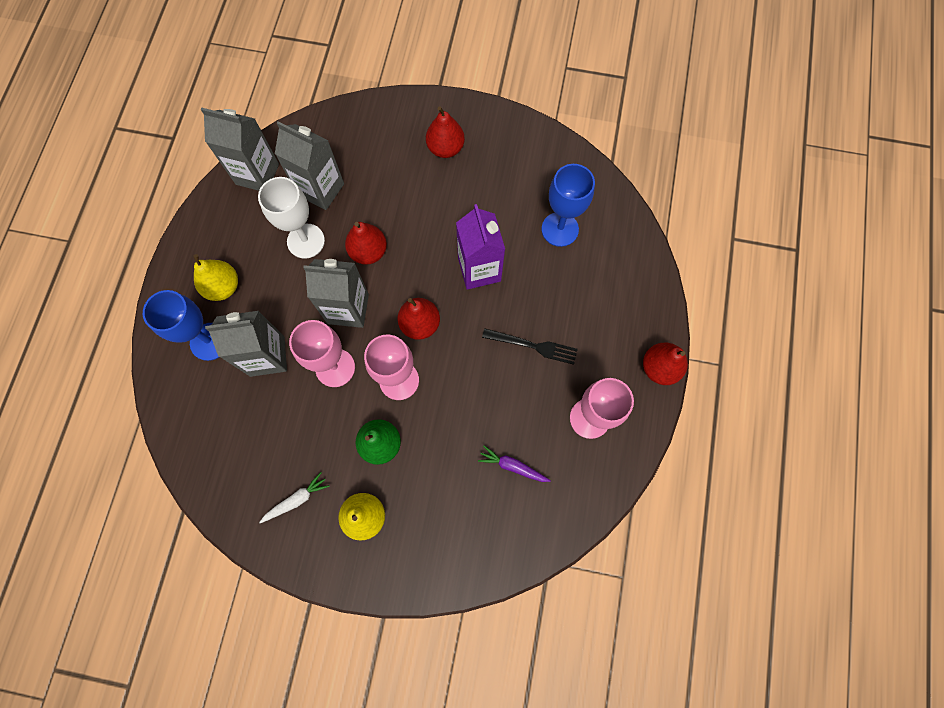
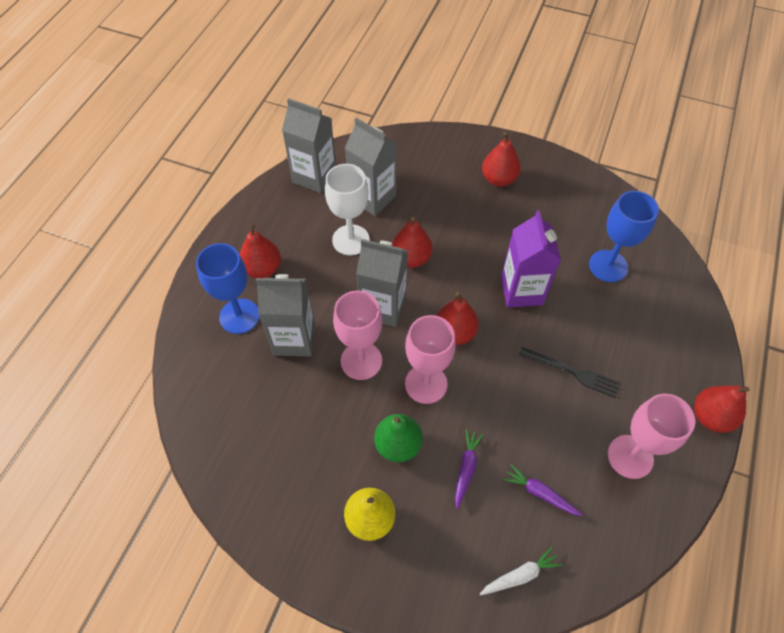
camera: 10 degrees right, 15 degrees down
(223, 287) = (263, 269): yellow pear -> red pear
(296, 500) = (299, 488): white carrot -> white carrot (520, 575)
(445, 455) = (466, 468): none -> purple carrot

